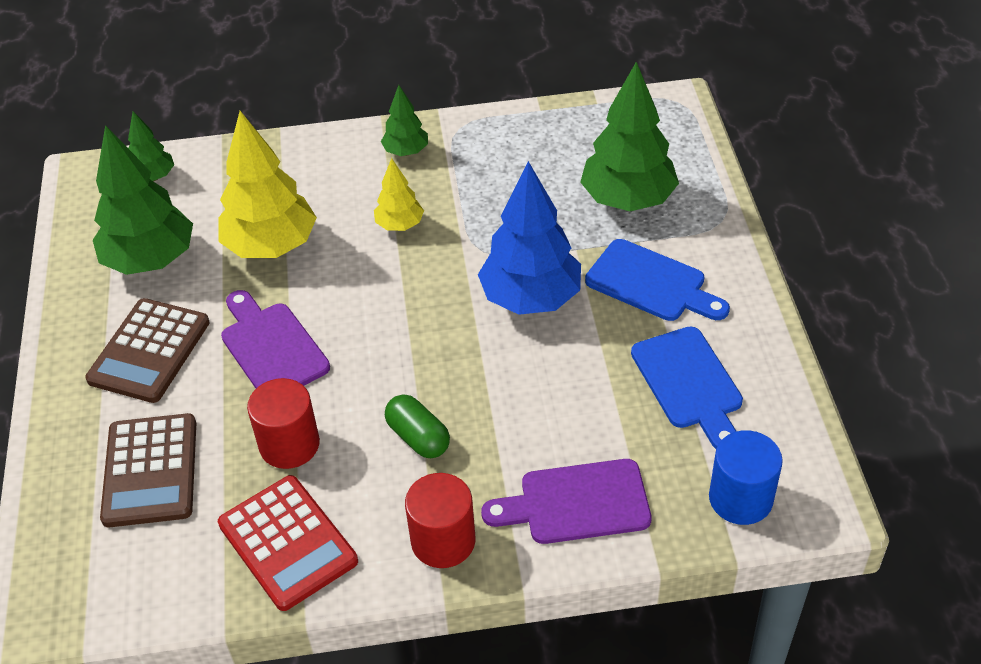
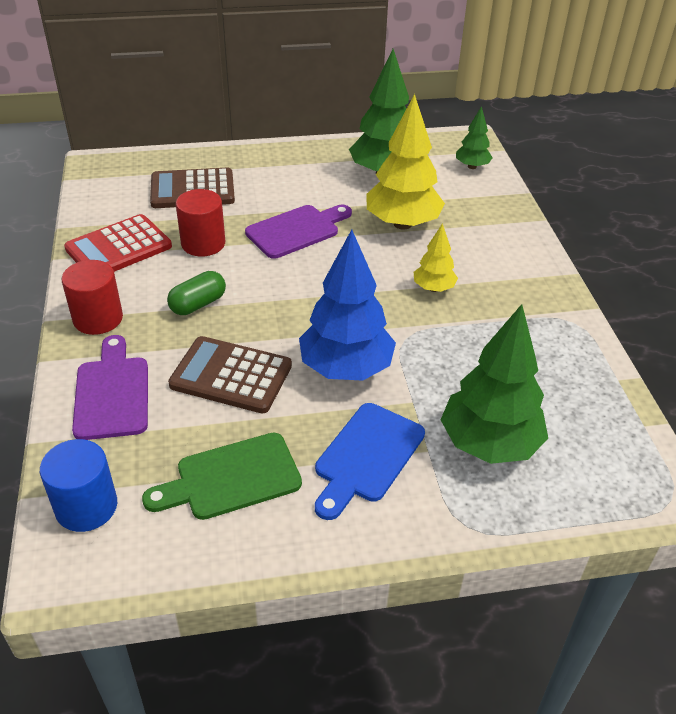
camera: 85 degrees right, 5 degrees down
(149, 351) = (296, 180): brown calculator -> brown calculator (231, 375)
(406, 151) = (530, 289): green tree -> none
(689, 383) = (231, 478): blue cutting board -> green cutting board

